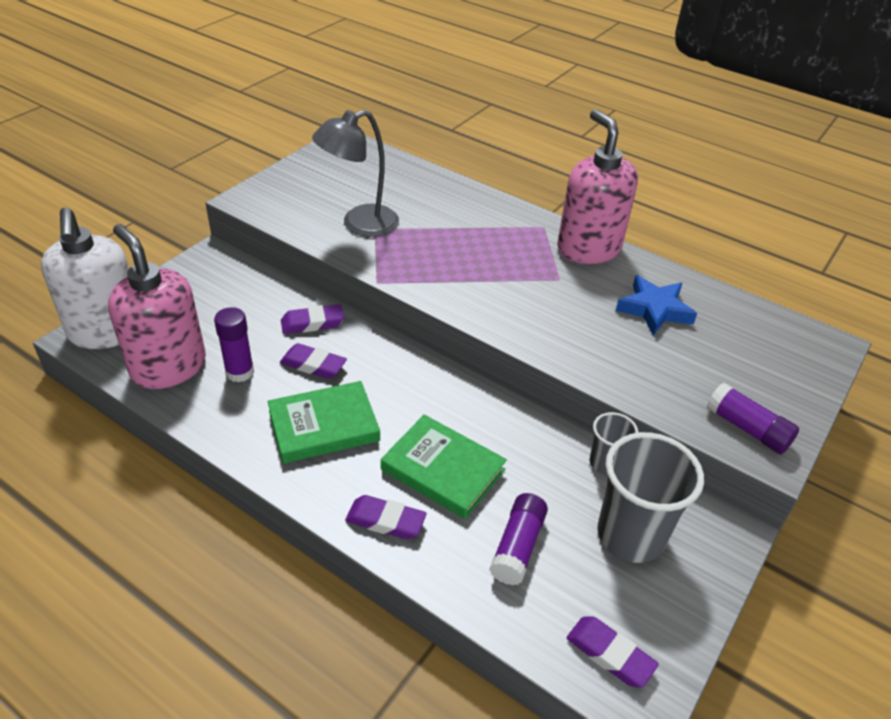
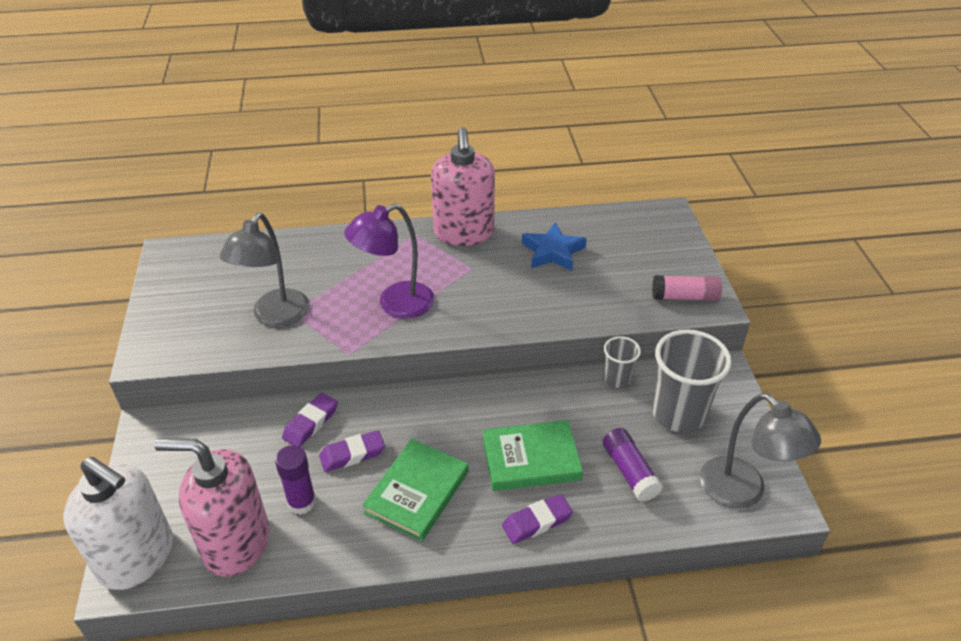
camera: 40 degrees left, 0 degrees up
(459, 269) = (395, 304): none -> purple lamp
(588, 249) = (464, 233): pink soap dispenser -> pink soap dispenser turned 120 degrees counterclockwise
(610, 654) = (743, 492): purple eraser -> grey lamp
(747, 428) = (684, 297): purple glue stick -> pink glue stick

